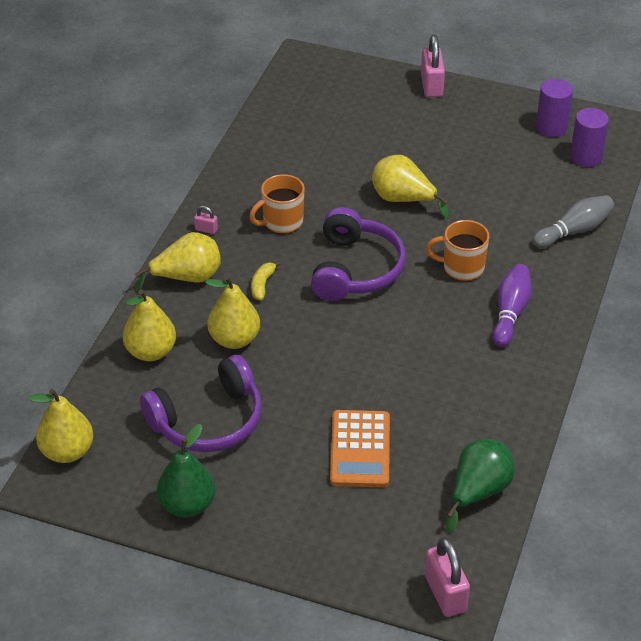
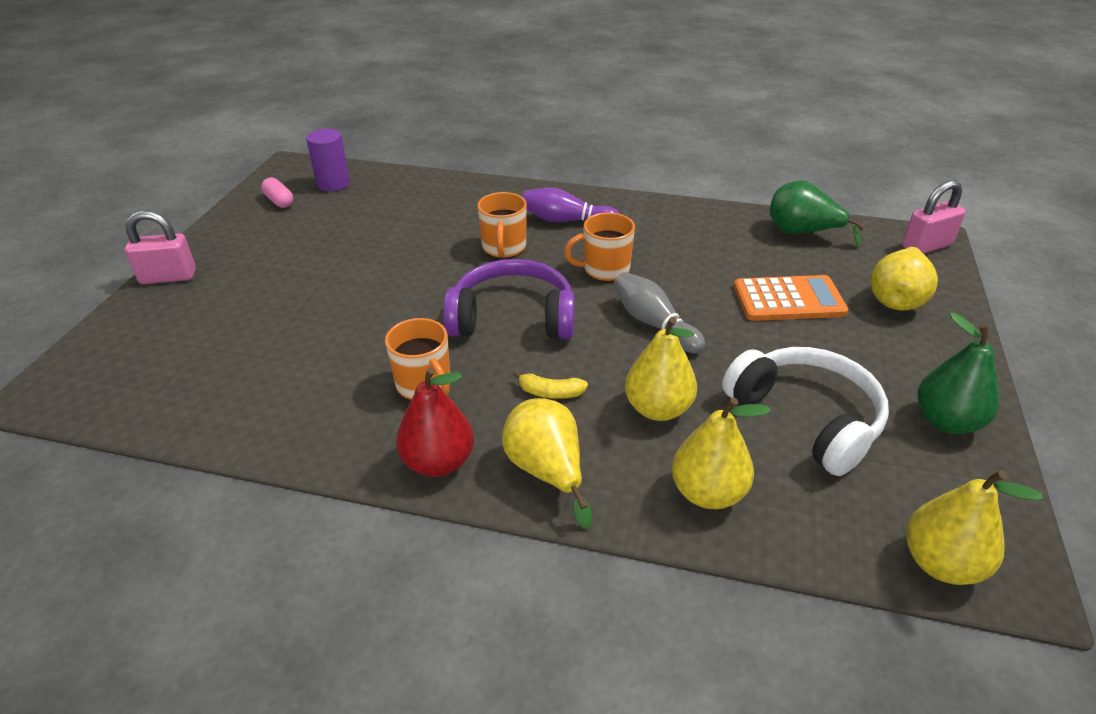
camera: 95 degrees left, 5 degrees down
(206, 229) = (438, 462): pink padlock -> red pear
(208, 420) = (806, 418): purple headphones -> white headphones
(403, 200) = (388, 289): yellow pear -> yellow pear (896, 298)
(421, 331) = (605, 269): none -> orange mug
(551, 127) = (279, 201): purple cylinder -> pink capsule
(574, 231) = (445, 189): grey bowling pin -> grey bowling pin (653, 323)

